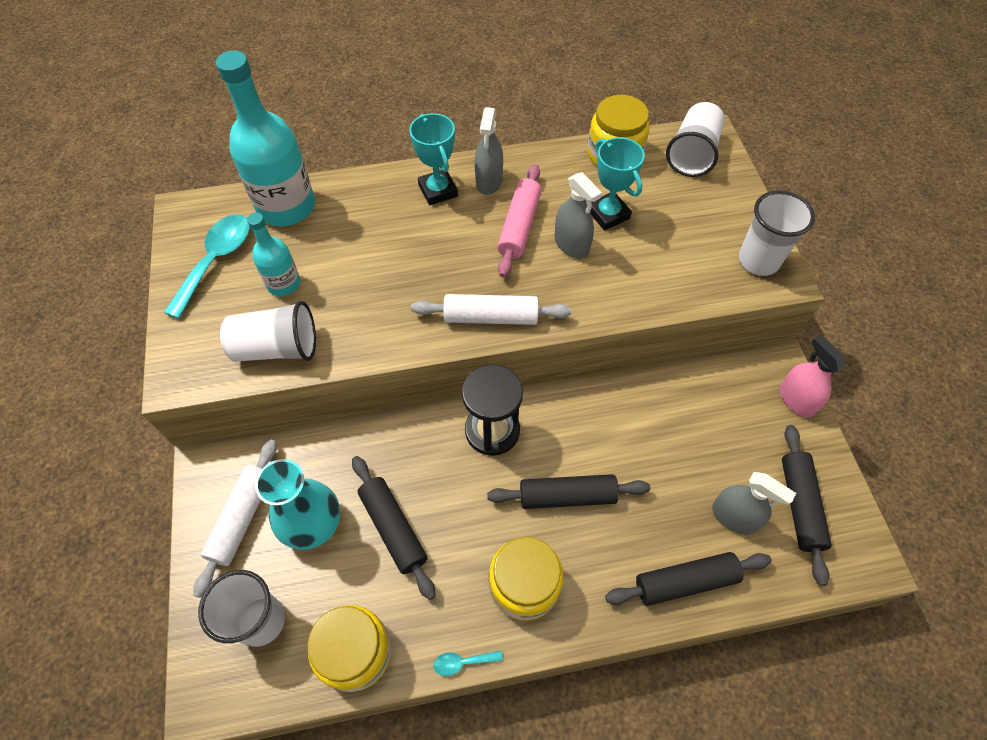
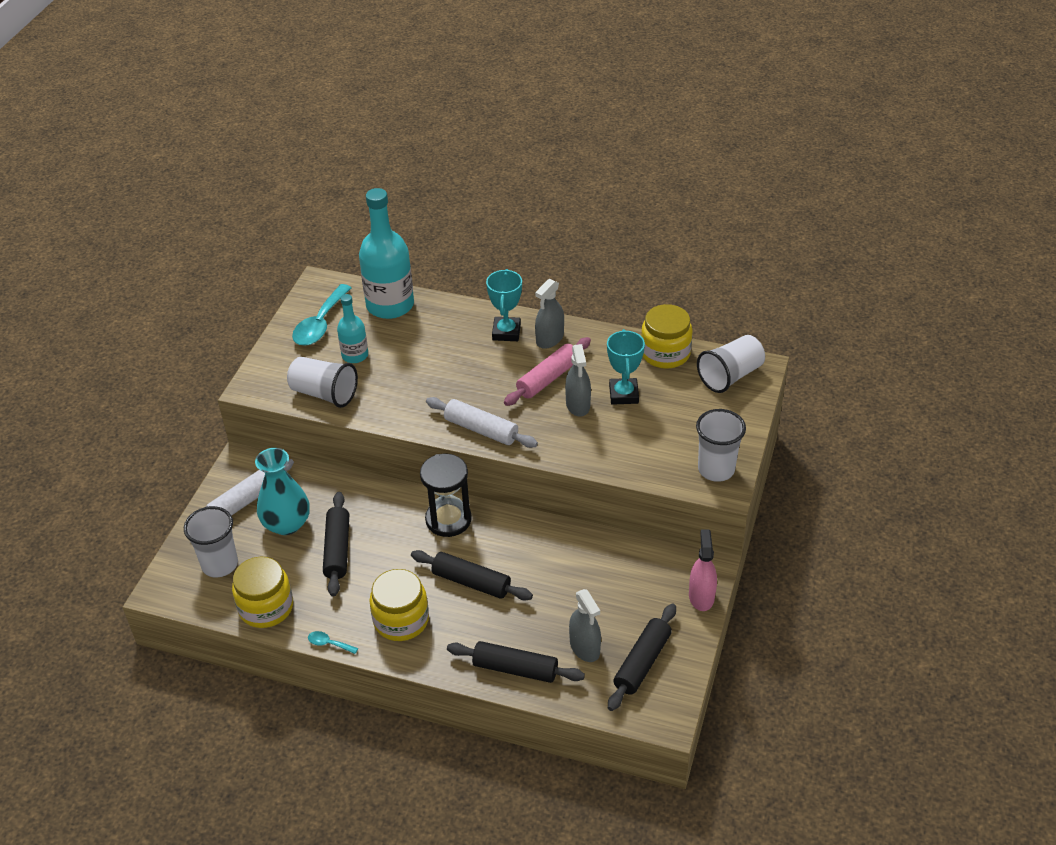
camera: 30 degrees right, 15 degrees down
(216, 260) = (320, 324): turquoise spoon -> turquoise spoon turned 150 degrees clockwise

